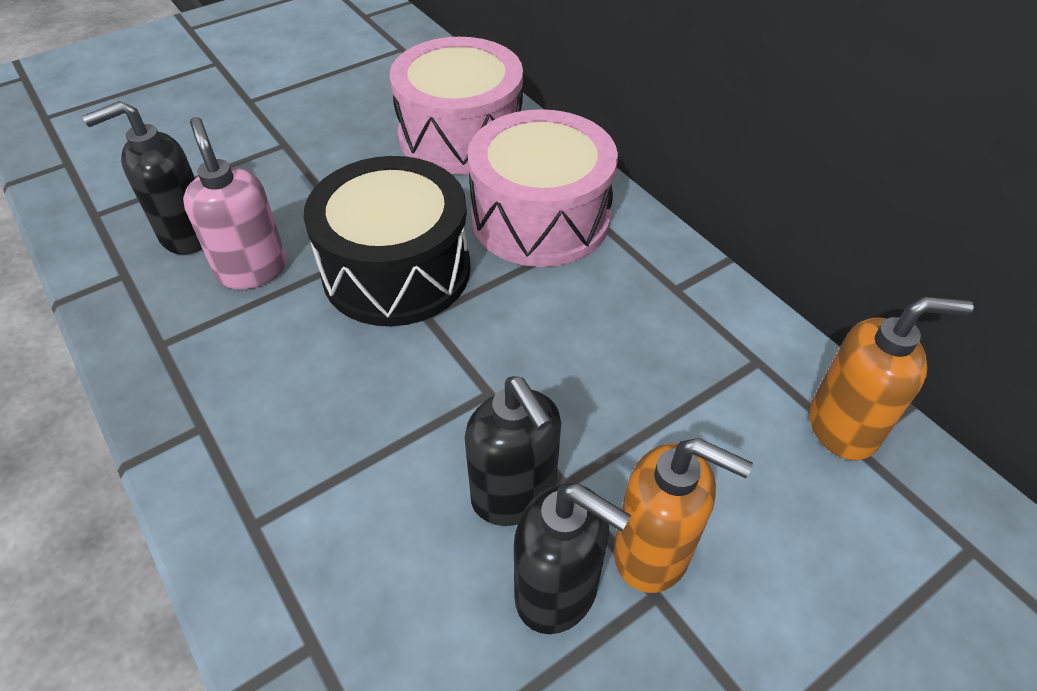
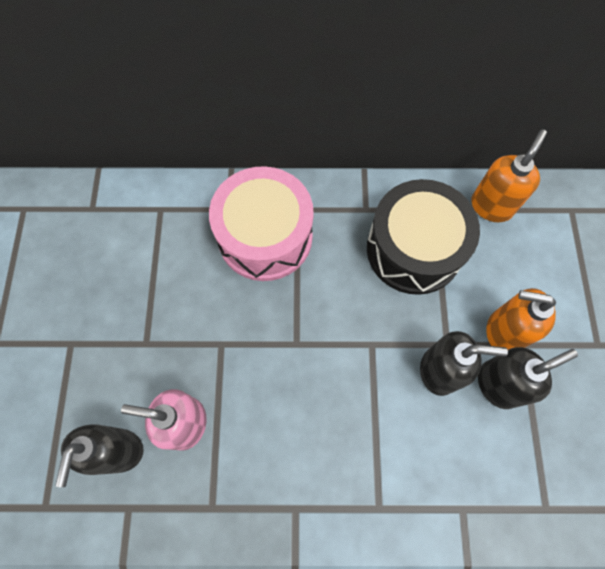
camera: 55 degrees left, 20 degrees up
(396, 270) = (249, 339): black drum -> black drum (414, 249)
(460, 135) = (154, 231): pink drum -> none
(652, 552) = (503, 331): orange soap dispenser -> orange soap dispenser turned 135 degrees counterclockwise

